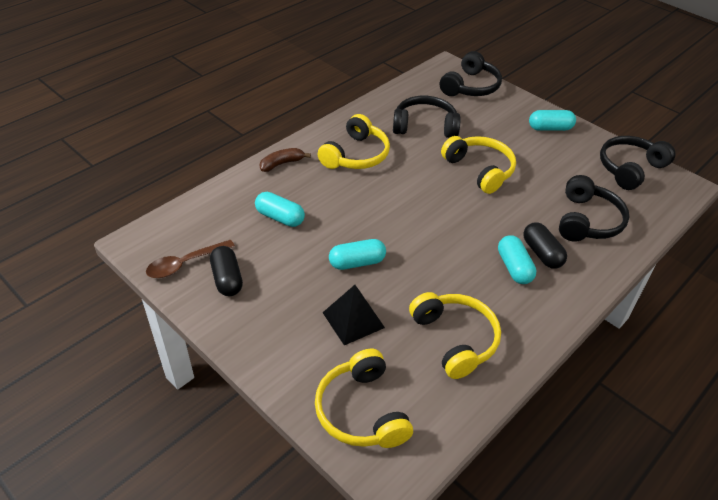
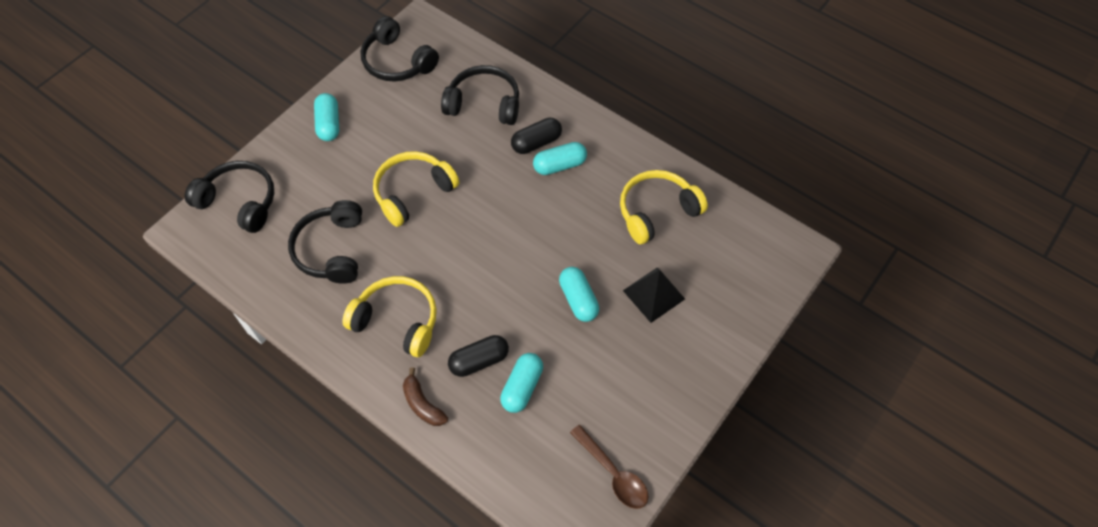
camera: 95 degrees left, 15 degrees up
(227, 279) = (626, 422): black capsule -> black capsule (479, 361)
(361, 411) = (749, 277): yellow headphones -> none

